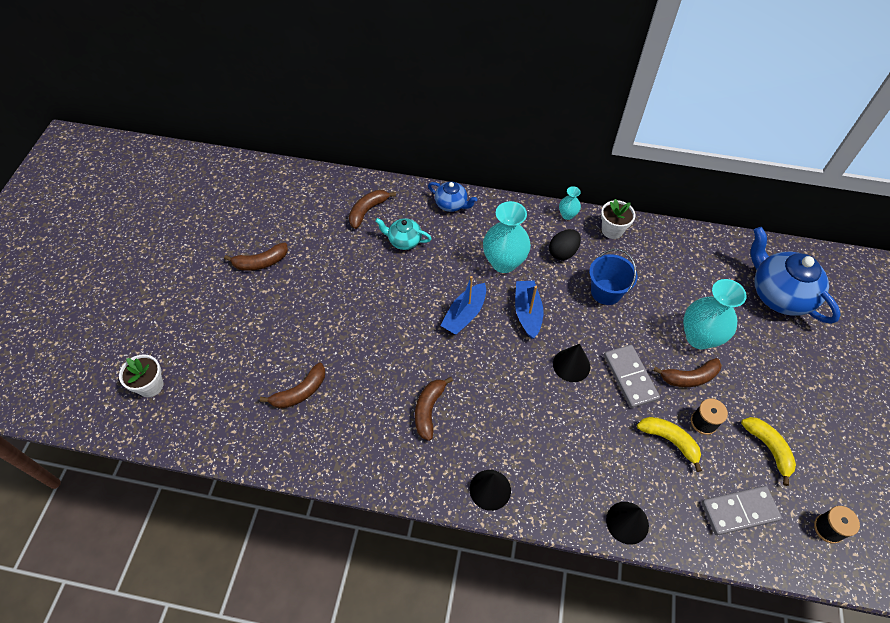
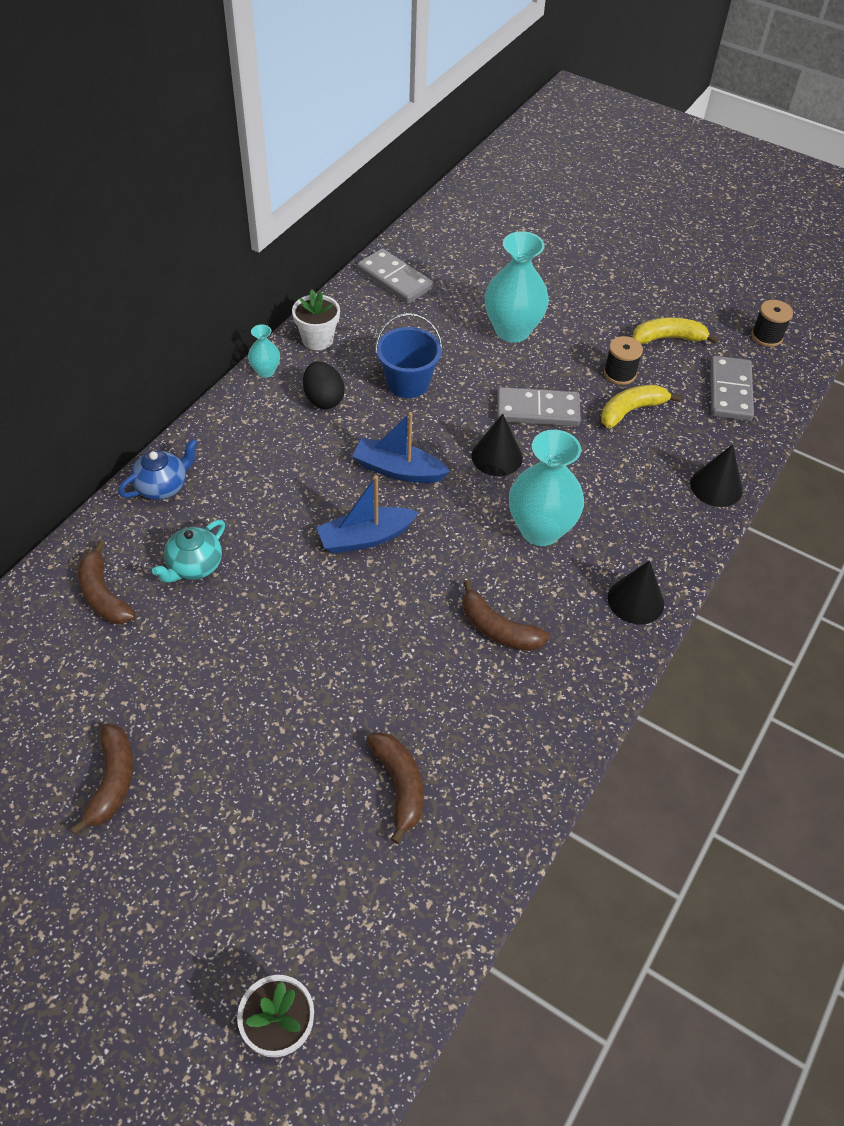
camera: 70 degrees left, 5 degrees down
(464, 314) = (366, 537): blue boat -> blue boat turned 105 degrees clockwise
(504, 262) = (303, 465): turquoise vase -> turquoise vase (540, 530)
(689, 377) = (560, 361): brown banana -> none
(699, 250) = (394, 279): none -> grey domino
(779, 294) = (489, 246): blue teapot -> none

